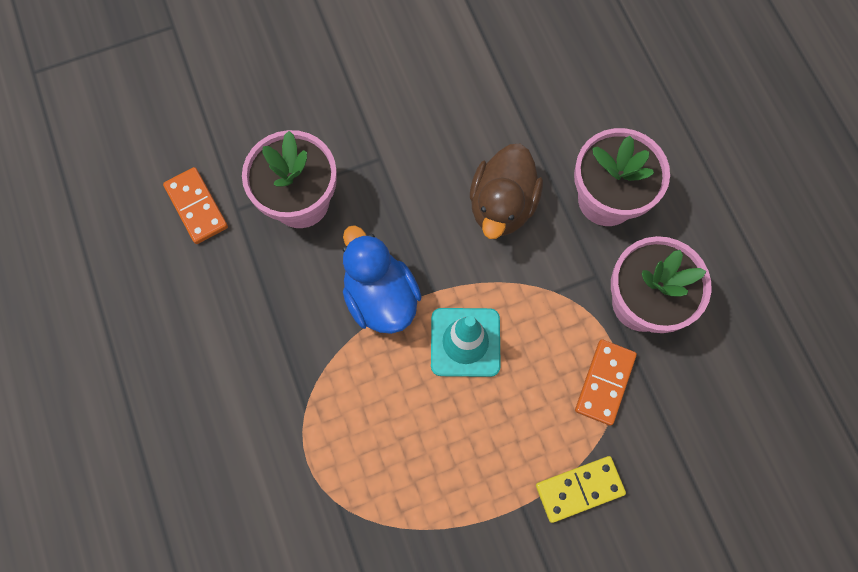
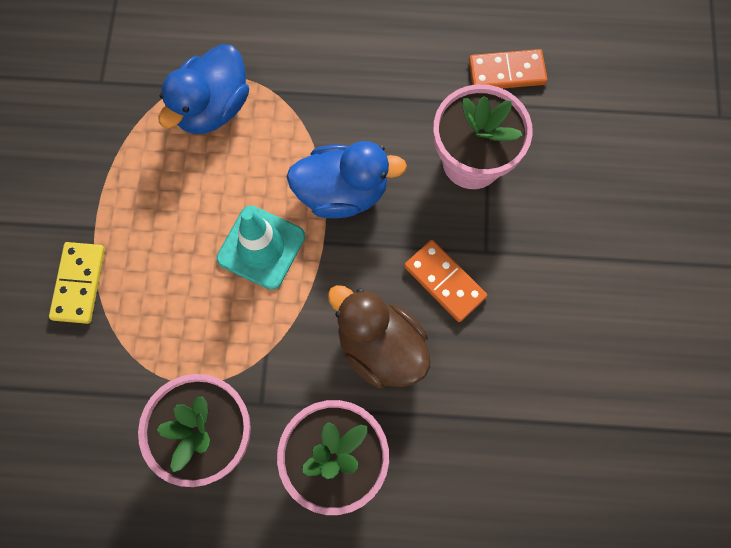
camera: 115 degrees right, 0 degrees up
(348, 459) = (212, 108): none -> blue duck
(605, 382) = (155, 356): orange domino -> orange domino (444, 282)

